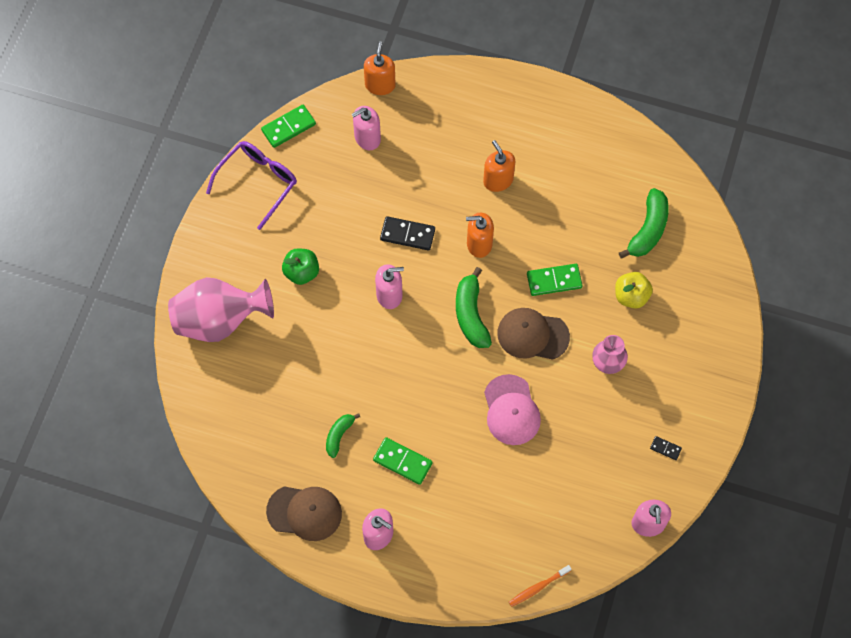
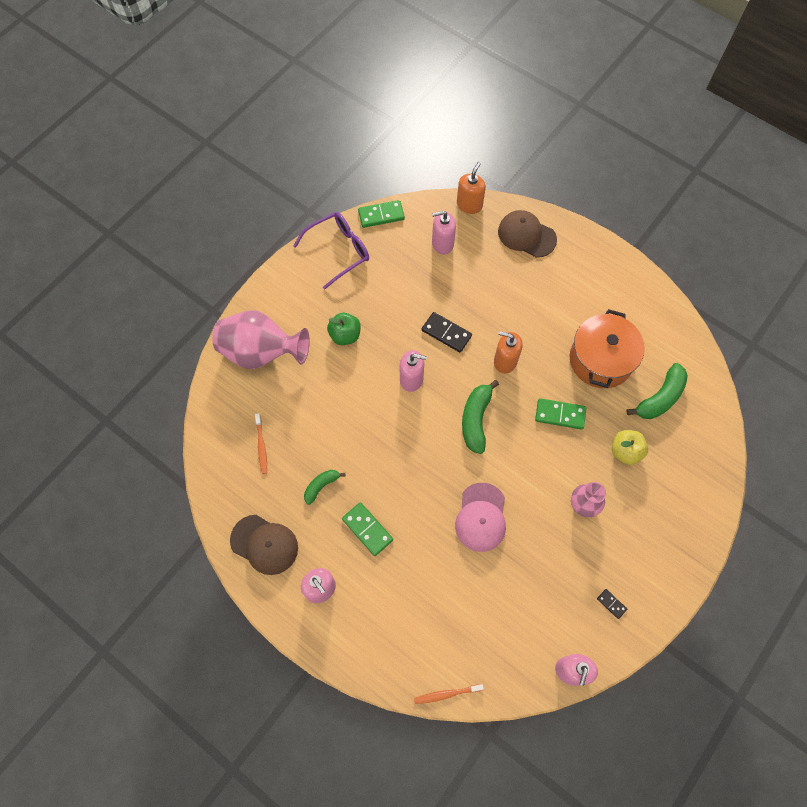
camera: 20 degrees right, 0 degrees up
(260, 417) = (261, 446): none -> orange toothbrush
(498, 180) = (541, 313): orange soap dispenser -> none
(532, 335) = (524, 456): brown cap -> brown cap (526, 235)
(576, 210) = (600, 360): none -> orange pot

